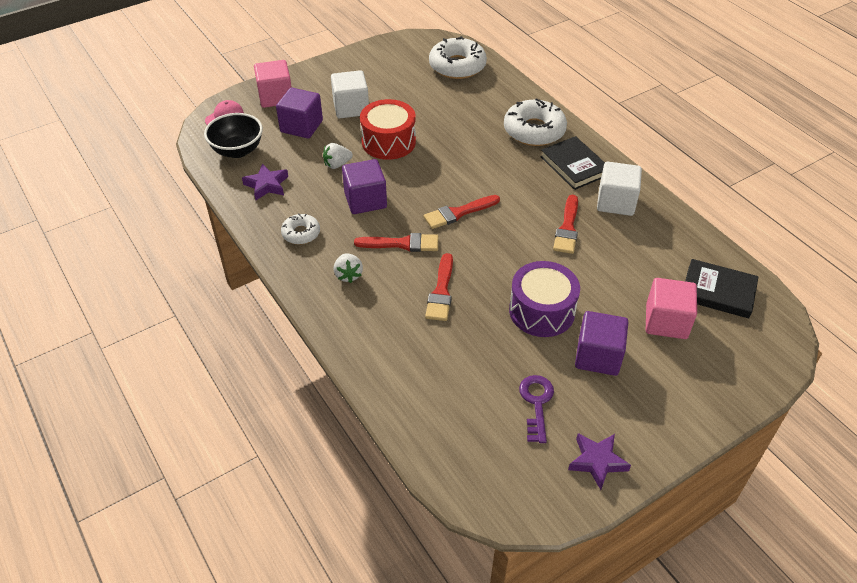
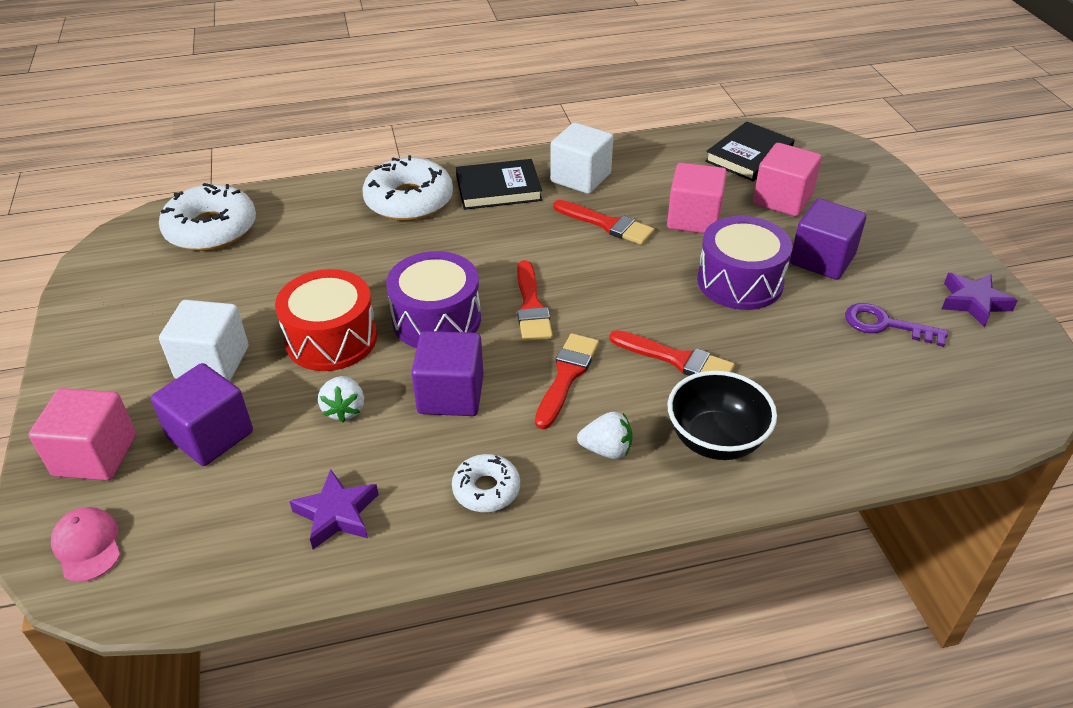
camera: 70 degrees left, 5 degrees down
(237, 150) = (208, 541): black bowl -> black bowl (716, 440)
(425, 176) = (436, 319): none -> purple drum
(604, 273) = (694, 219): none -> pink cube

